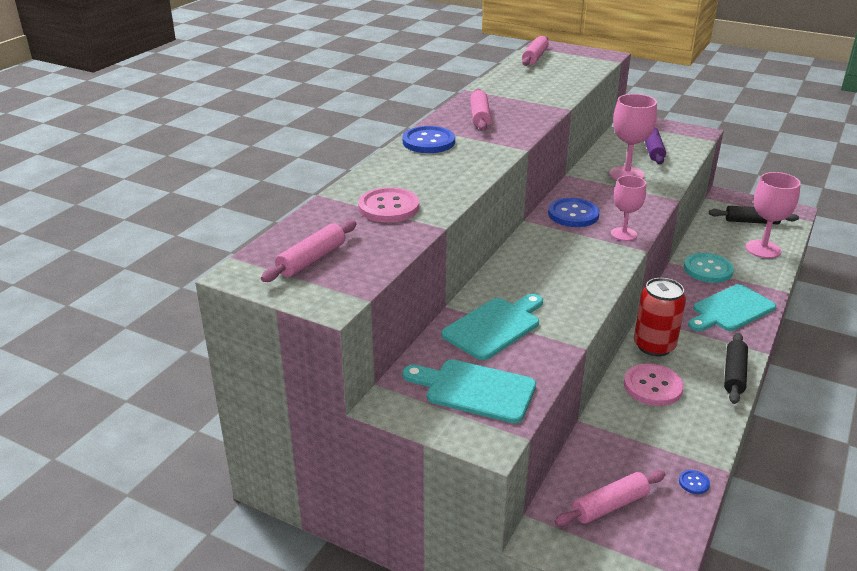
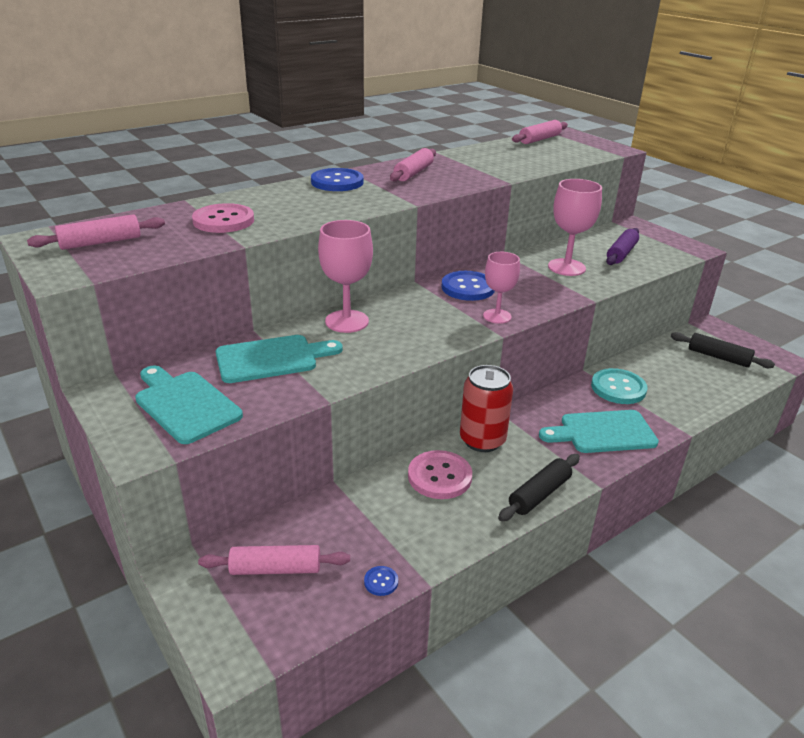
camera: 25 degrees right, 0 degrees up
(763, 249) = (703, 386): pink goblet -> pink goblet (347, 321)

